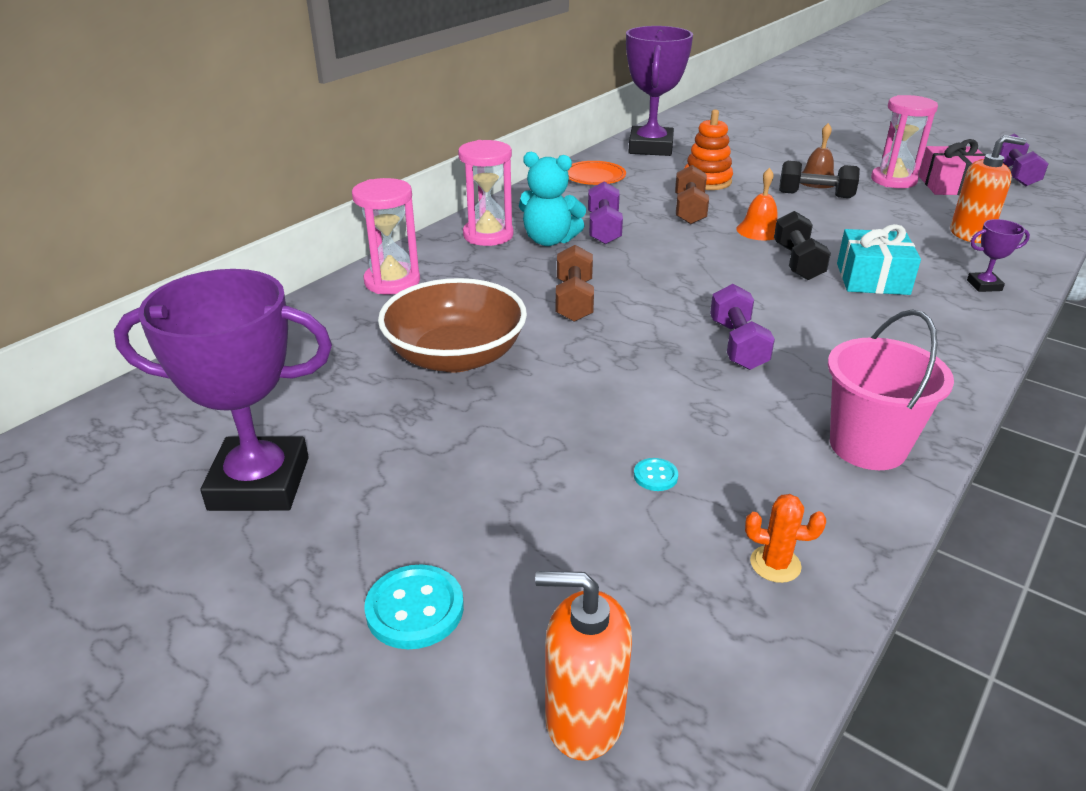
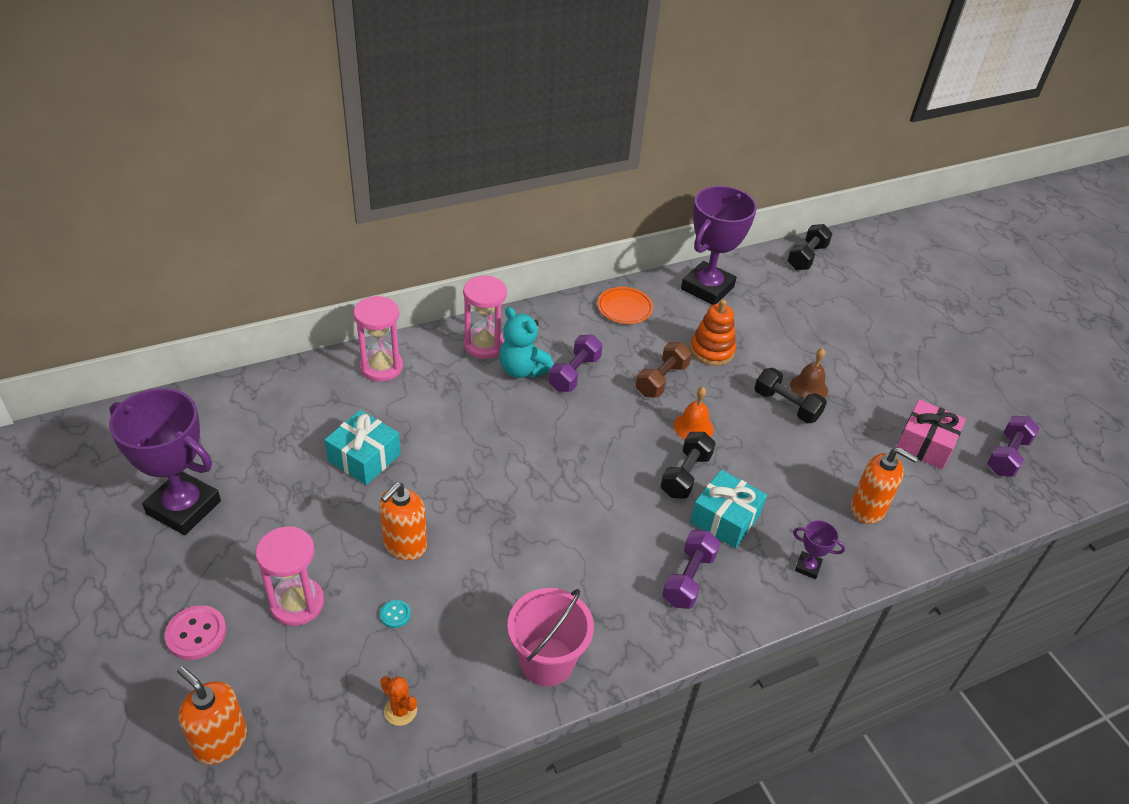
camera: 25 degrees right, 10 degrees up
(415, 609) = (196, 634): turquoise button -> pink button
(455, 356) = (364, 457): brown bowl -> turquoise gift
(574, 300) = (484, 440): brown dumbbell -> none
(591, 411) = (404, 545): none -> orange soap dispenser
(706, 112) = (806, 257): none -> black dumbbell
(737, 345) = (554, 535): purple dumbbell -> purple dumbbell (688, 578)
(893, 180) = (879, 416): pink hourglass -> pink hourglass (297, 603)

